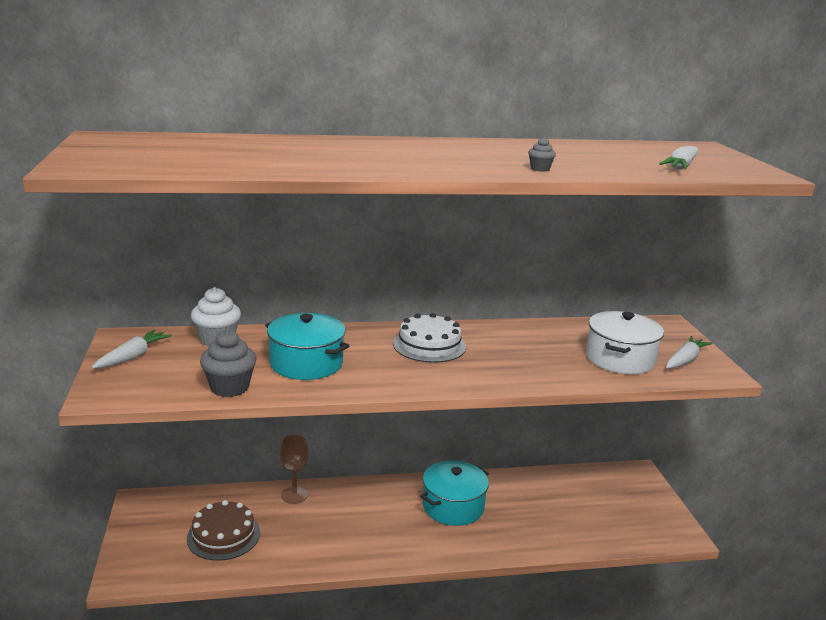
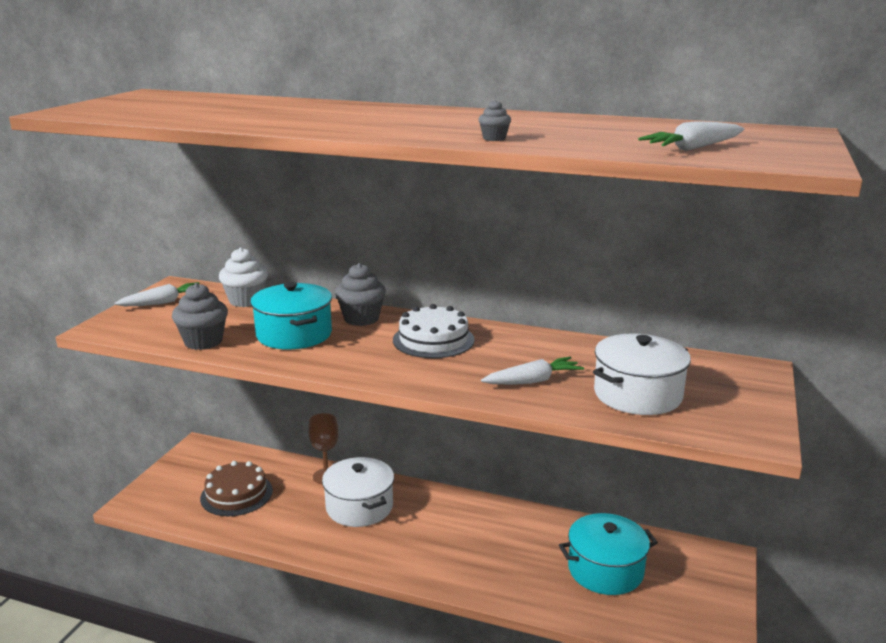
camera: 30 degrees right, 0 degrees up
(347, 338) = (361, 319): none -> grey cupcake
(348, 513) = (359, 507): none -> white pot
(453, 506) = (468, 531): turquoise pot -> turquoise pot (605, 570)
(685, 360) = (726, 413): white carrot -> white carrot (533, 381)

